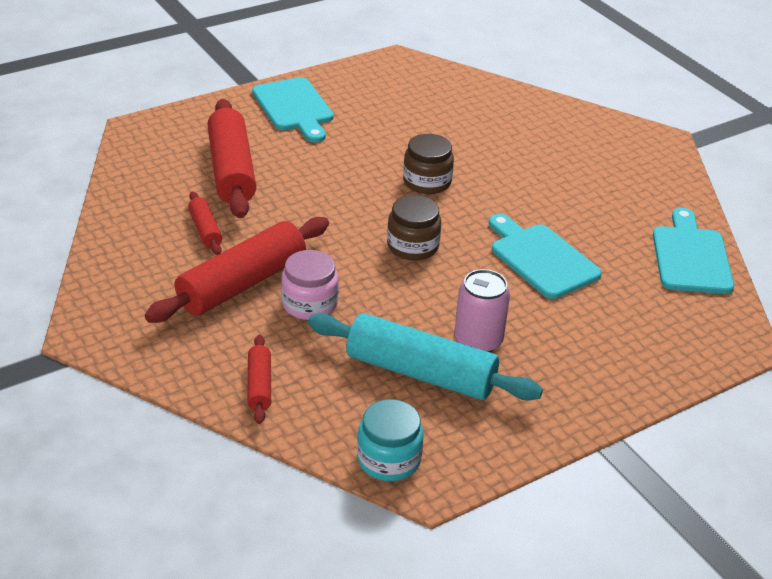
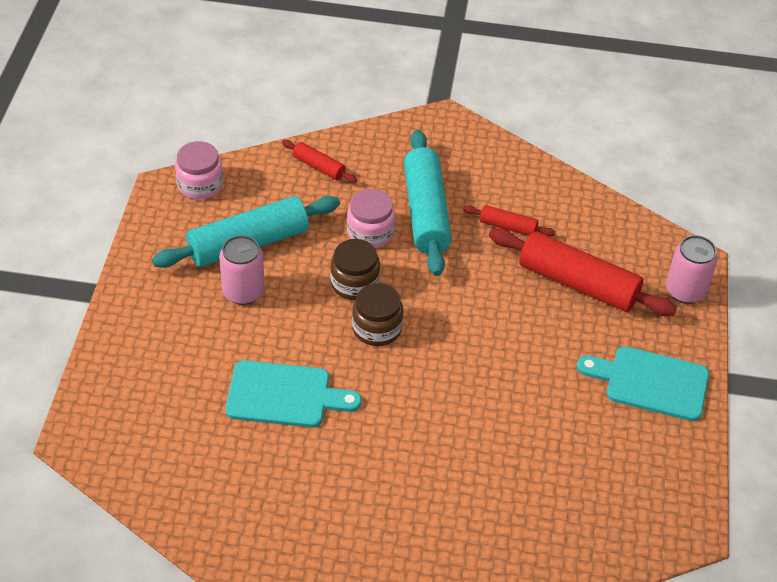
camera: 130 degrees right, 10 degrees up
(178, 122) = (685, 291): none -> pink can
(242, 284) = (426, 212): red rolling pin -> turquoise rolling pin
(389, 459) = (200, 184): turquoise jar -> pink jar
(427, 182) = (451, 397): brown jar -> brown jar (354, 283)
(691, 257) = (183, 499): turquoise cutting board -> none

